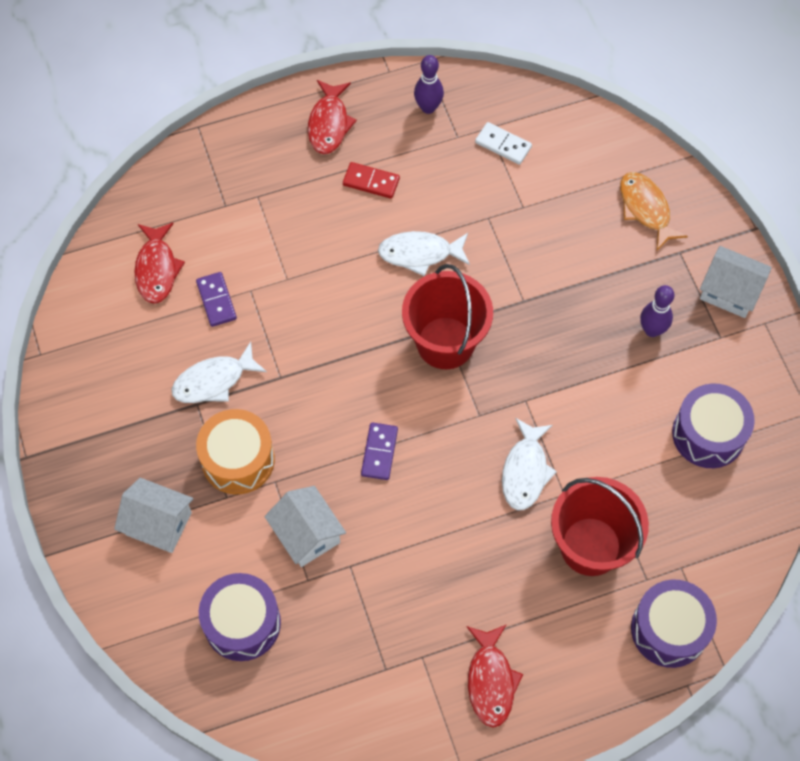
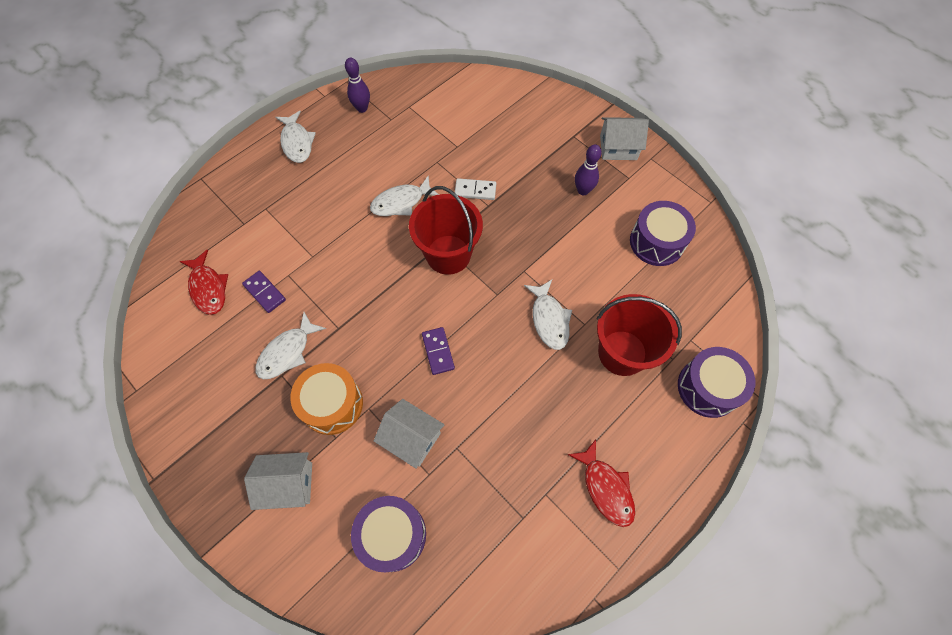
camera: 25 degrees left, 0 degrees up
(329, 123) = (297, 142): red fish -> white fish
(371, 182) = (344, 169): red domino -> none
(503, 145) = (424, 113): white domino -> white domino (475, 190)
(646, 209) = (537, 118): orange fish -> none

